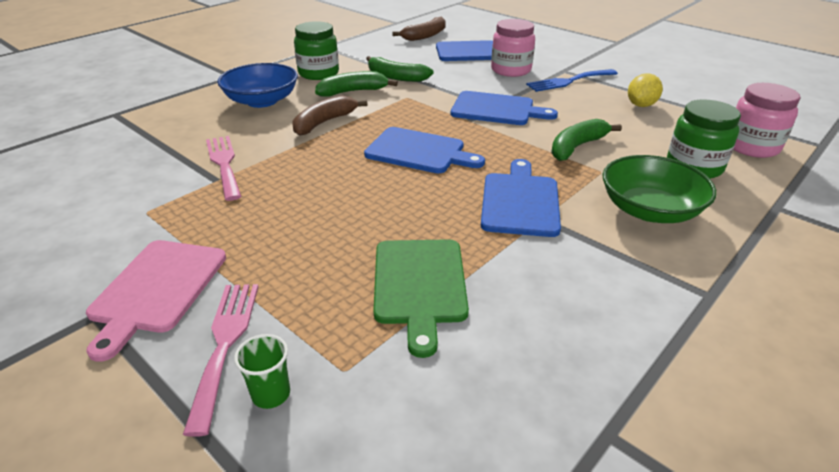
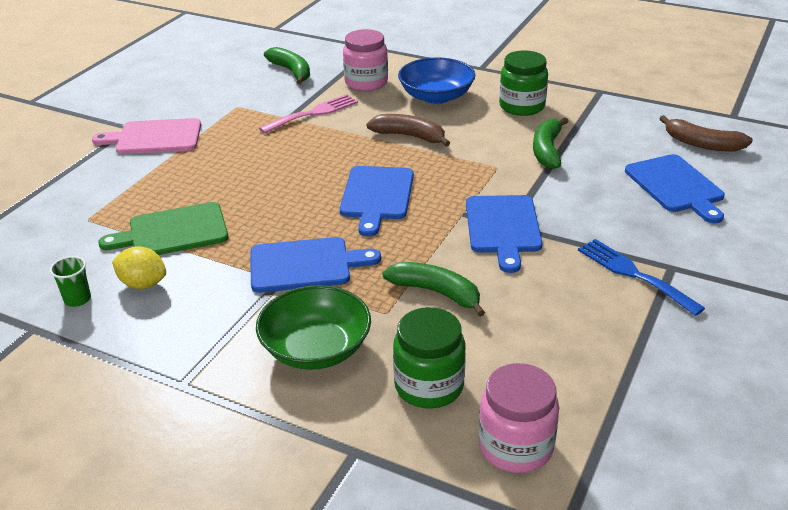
camera: 75 degrees right, 0 degrees up
(225, 343) = (108, 174): pink fork -> none
(271, 394) = (68, 199): green cup -> green cup (77, 299)
(352, 91) = (489, 134): green banana -> green banana (291, 71)
(511, 70) = (635, 224): pink jar -> pink jar (366, 83)
(641, 105) = (594, 342): yellow lemon -> yellow lemon (143, 284)

